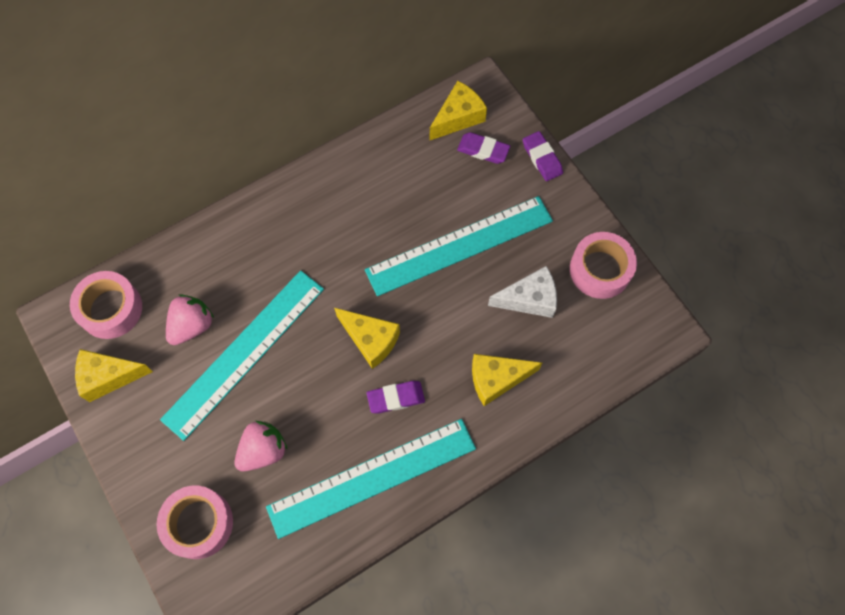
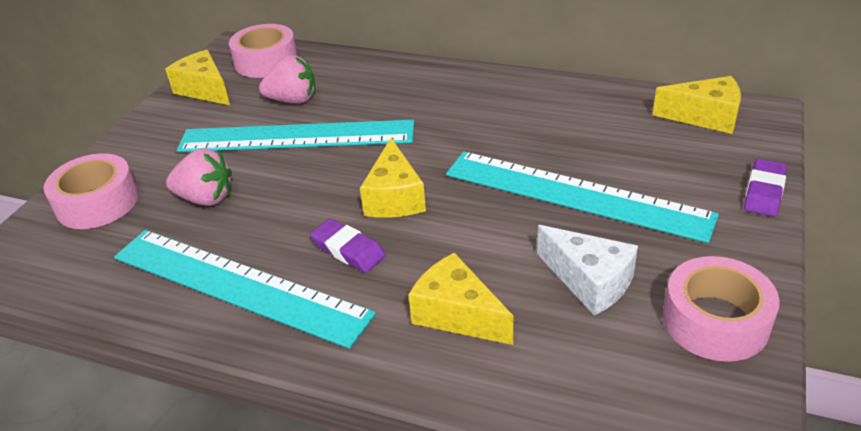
camera: 55 degrees right, 30 degrees down
(483, 150) = (700, 150): purple eraser -> none

